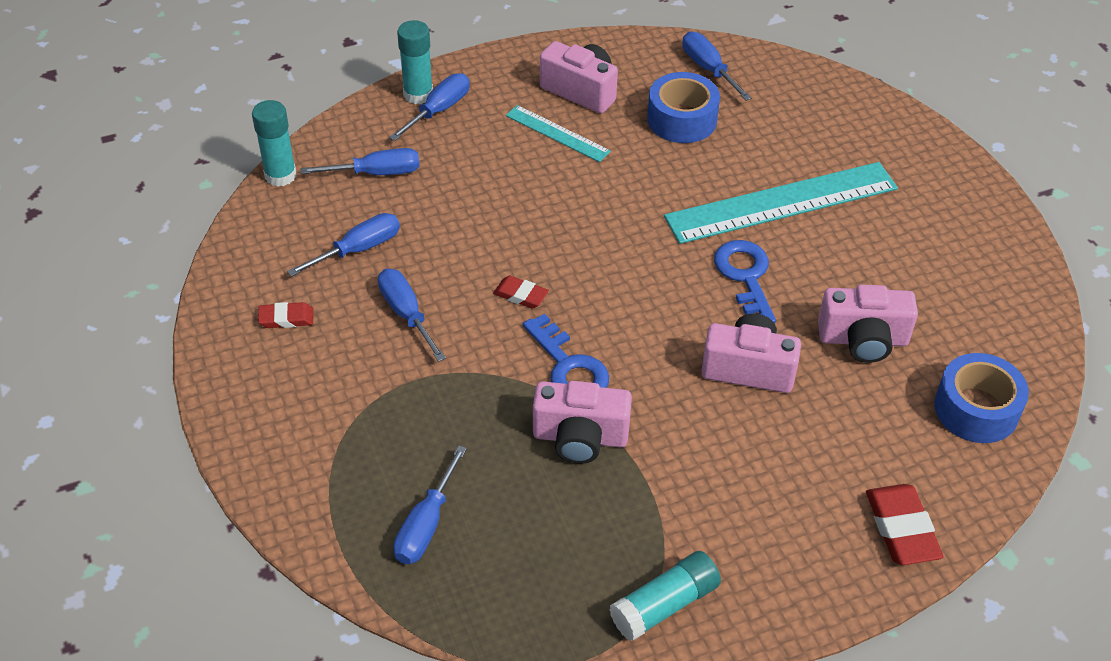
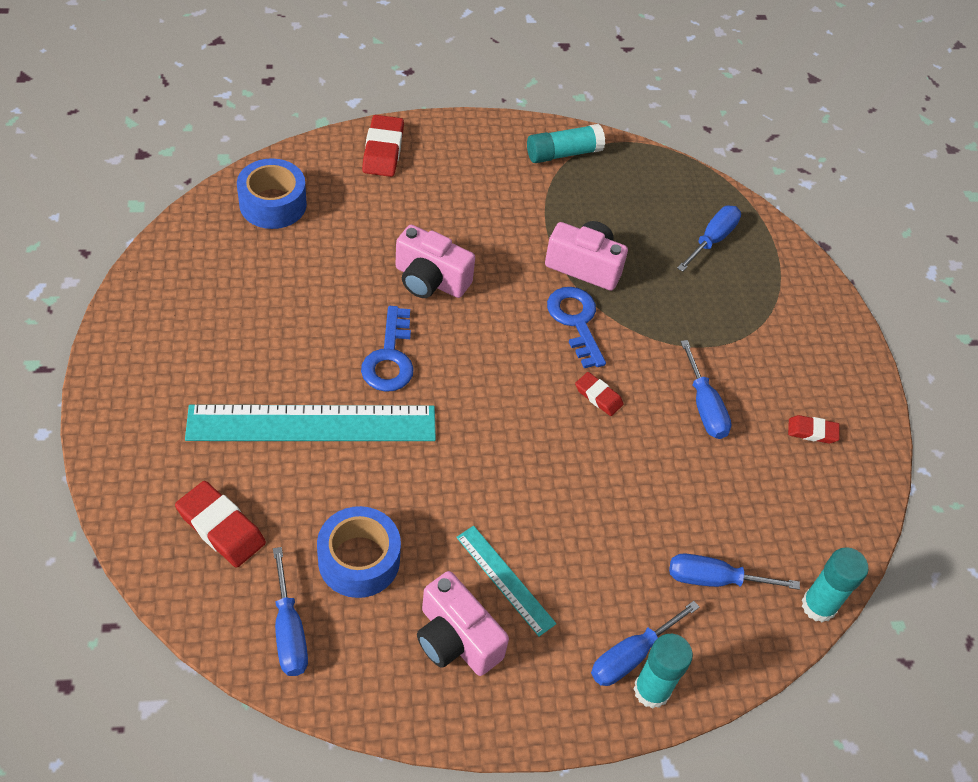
camera: 170 degrees left, 5 degrees up
(359, 249) = (741, 487): blue screwdriver -> none
(803, 114) = (221, 527): none -> red eraser
(863, 340) = (323, 276): pink camera -> none

